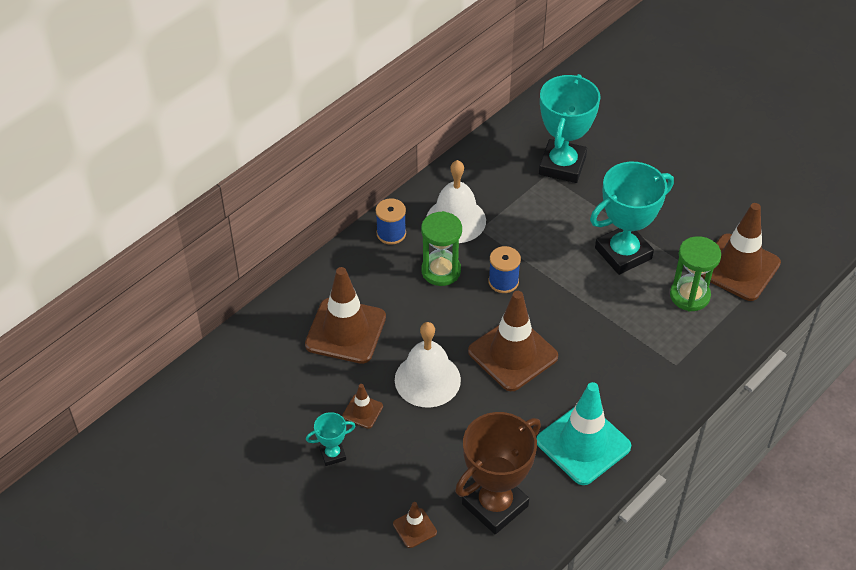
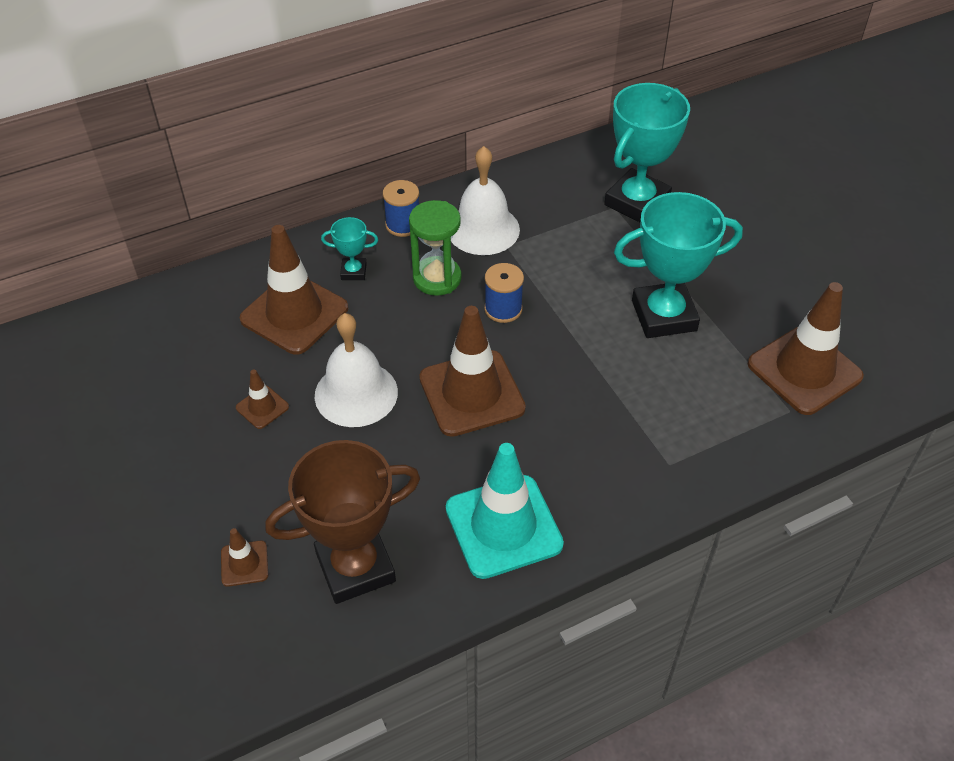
camera: 20 degrees right, 0 degrees up
(332, 454) = (201, 446): turquoise trophy -> turquoise trophy (353, 272)
(689, 296) = (725, 386): green hourglass -> none

